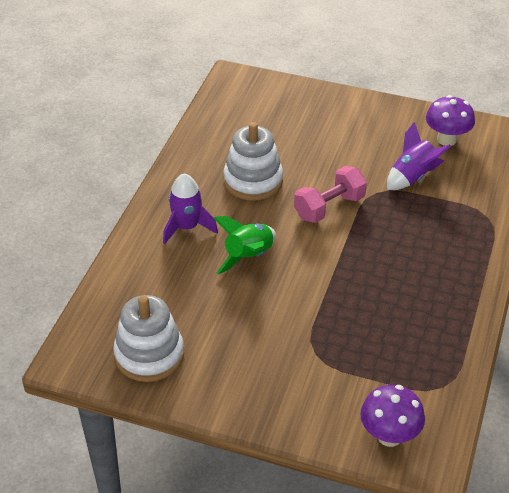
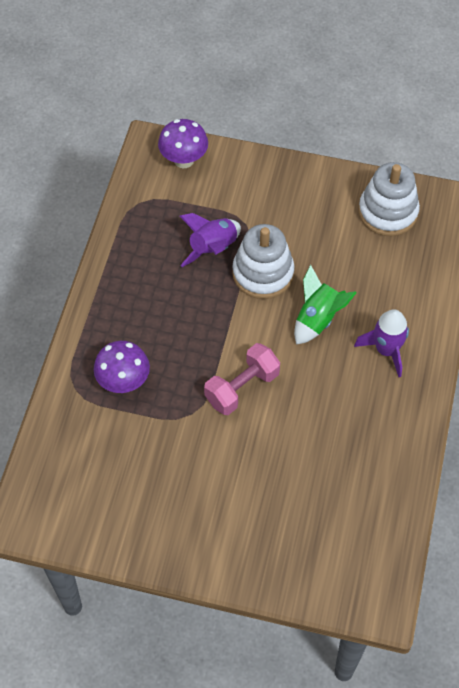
camera: 175 degrees right, 15 degrees up
(253, 181) = (328, 419): white stacking toy -> white stacking toy (263, 273)
(413, 177) = (150, 439): purple rocket -> purple rocket (213, 249)
(446, 139) = (106, 504): purple mushroom -> purple mushroom (124, 382)

